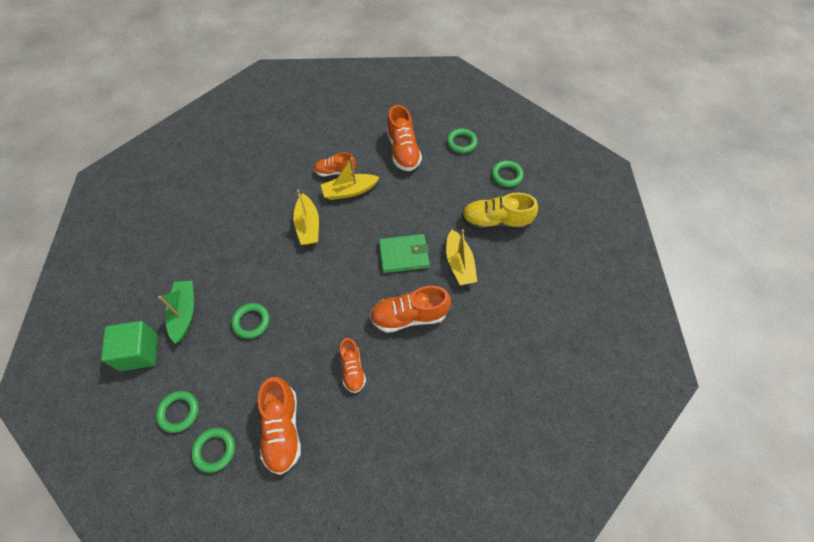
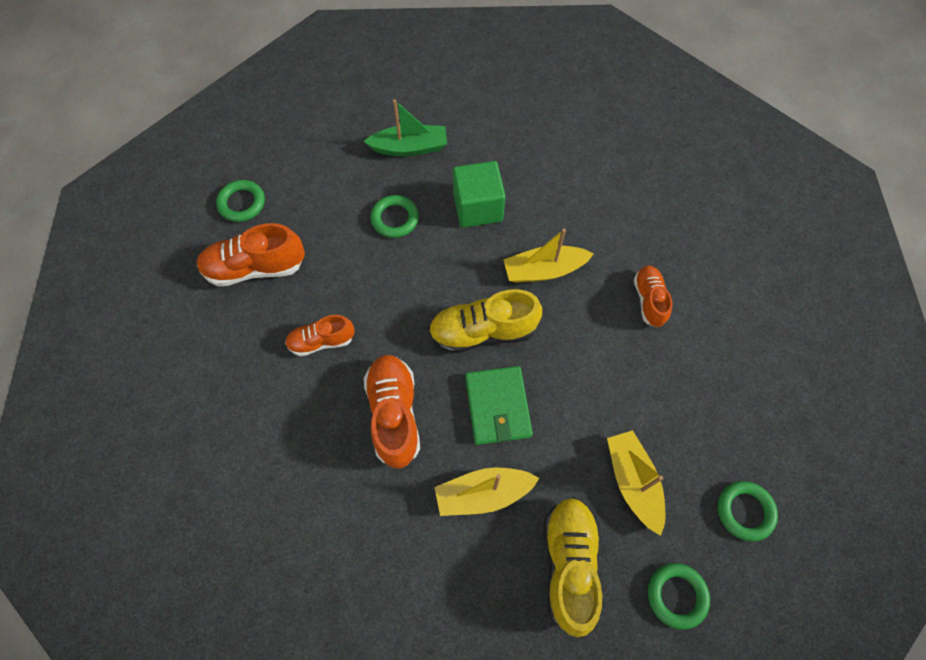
camera: 90 degrees right, 5 degrees up
(139, 352) = (363, 114): green cube -> green cube (477, 207)
(179, 412) = (289, 163): green ring -> none
(349, 191) = (612, 323): yellow boat -> yellow boat (633, 482)
(351, 263) = (482, 331): none -> yellow shoe
(403, 151) = (708, 405): orange shoe -> none

